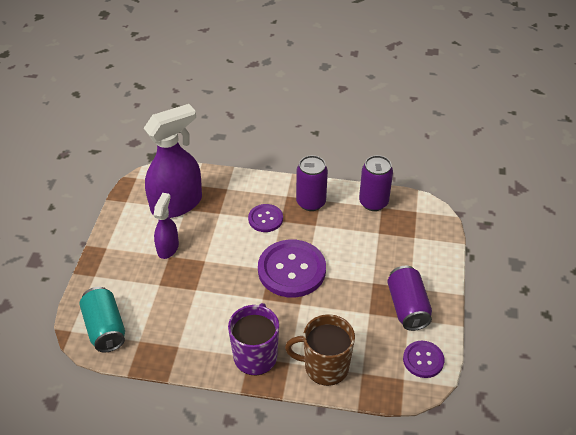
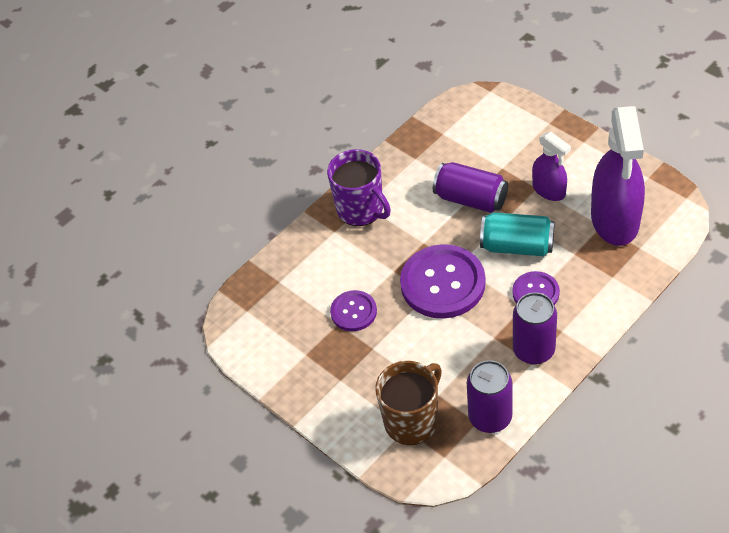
camera: 130 degrees right, 5 degrees up
(105, 328) = (475, 114): turquoise can -> turquoise can (517, 246)
(325, 367) = (308, 256): brown mug -> brown mug (412, 421)
(407, 307) = (319, 361): purple can -> purple can (471, 199)
(423, 360) = (252, 338): purple button -> purple button (353, 312)

